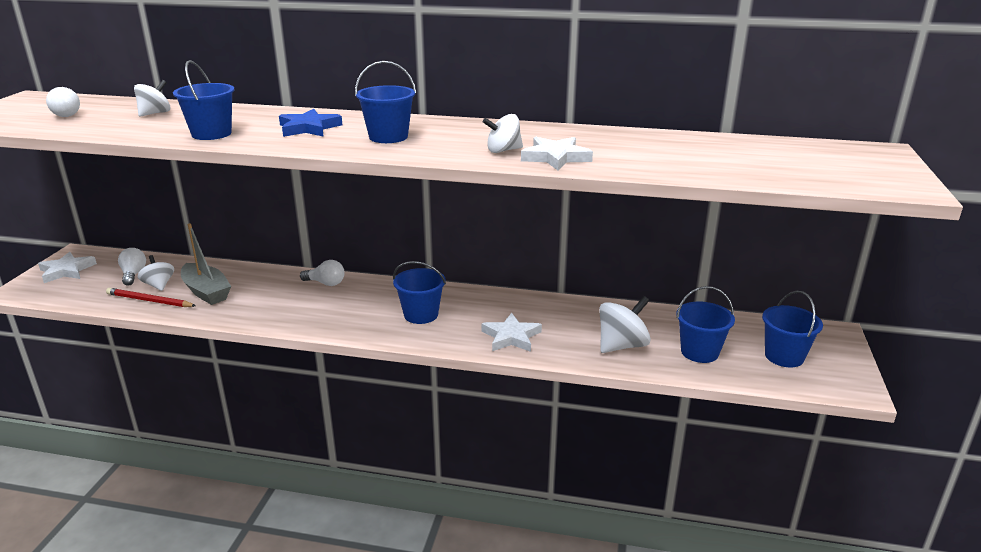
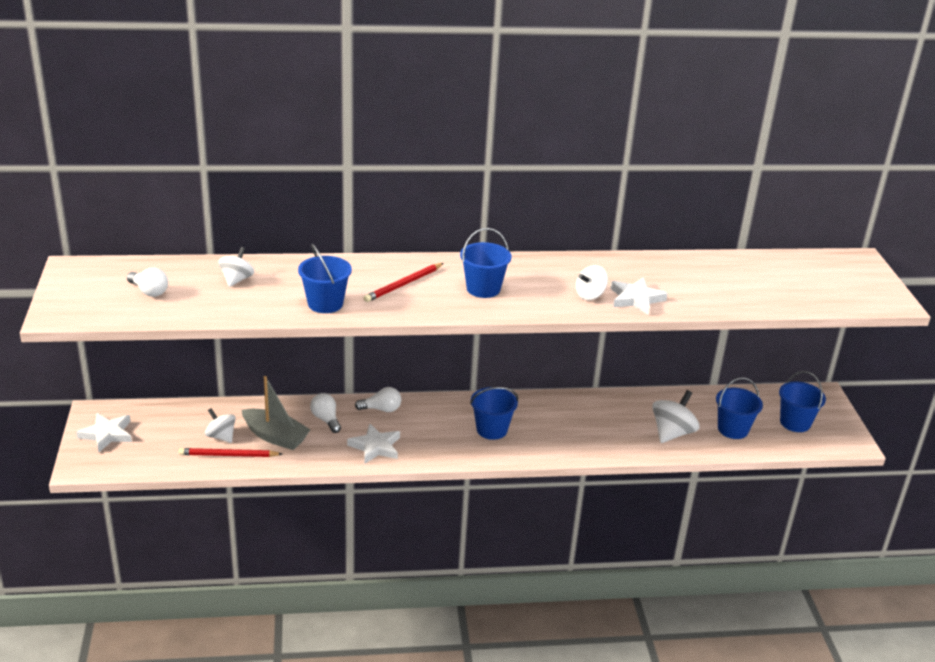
camera: 20 degrees left, 5 degrees up
(133, 274) = (182, 428): white light bulb -> white light bulb (326, 420)
(309, 128) = (403, 284): blue star -> red pencil
(511, 337) = (581, 439): white star -> white star (375, 447)

